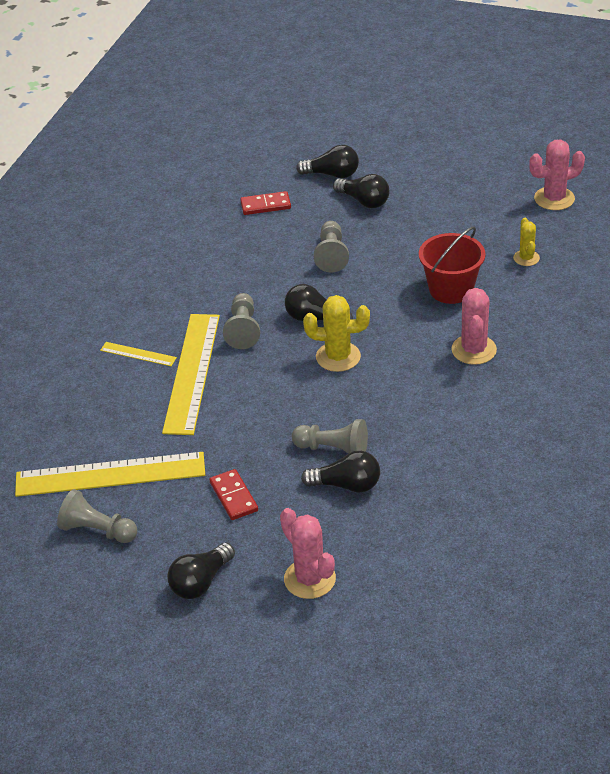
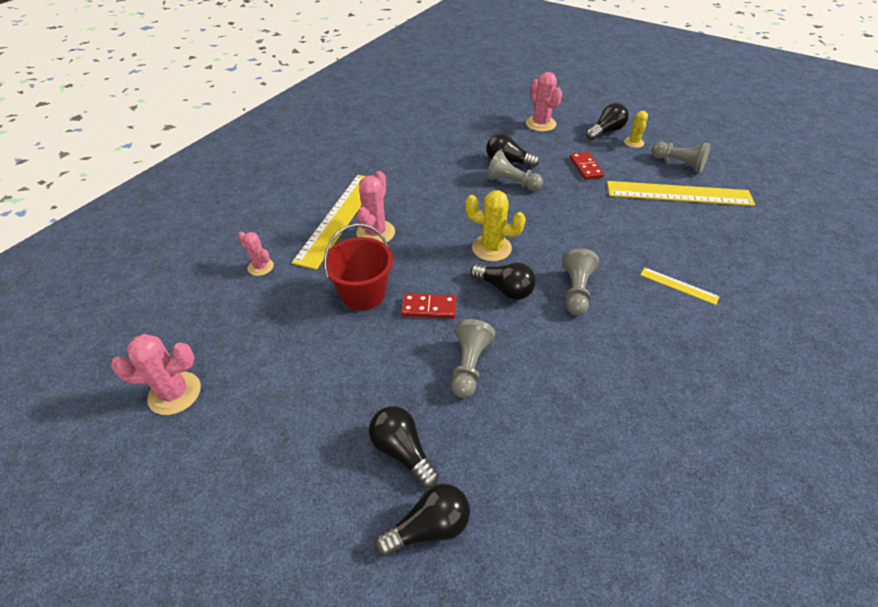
camera: 170 degrees left, 5 degrees up
(192, 372) = (623, 258): yellow ruler -> yellow ruler (338, 218)
(265, 205) = (538, 479): red domino -> red domino (429, 308)
(332, 174) = (429, 527): black light bulb -> black light bulb turned 135 degrees clockwise
(526, 258) = (269, 314): yellow cactus -> yellow cactus (633, 142)
(570, 293) = (260, 267): none -> pink cactus

